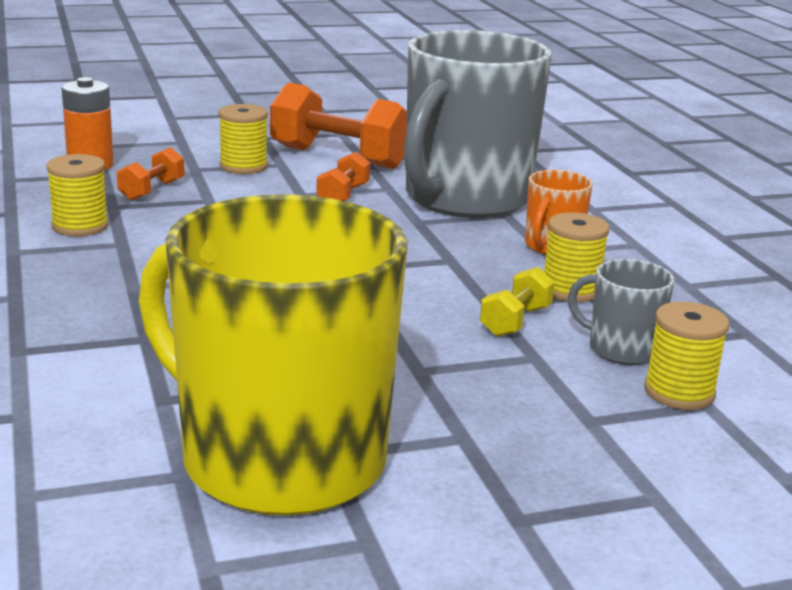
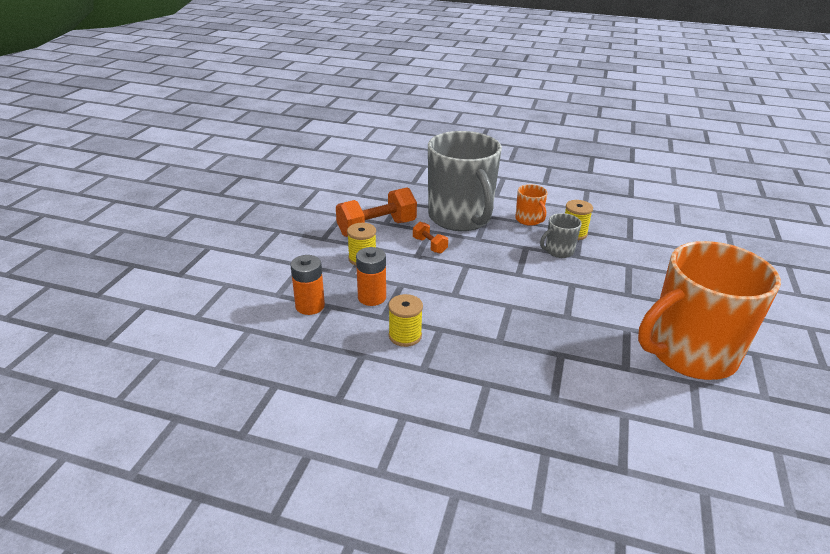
camera: 55 degrees left, 10 degrees up
(152, 190) = (372, 297): orange dumbbell -> orange battery
(279, 459) = (690, 353): yellow mug -> orange mug
(515, 321) = (596, 256): yellow dumbbell -> none
(621, 349) = (631, 245): grey mug -> grey mug (558, 251)
(679, 392) = (670, 249): yellow spool -> none

